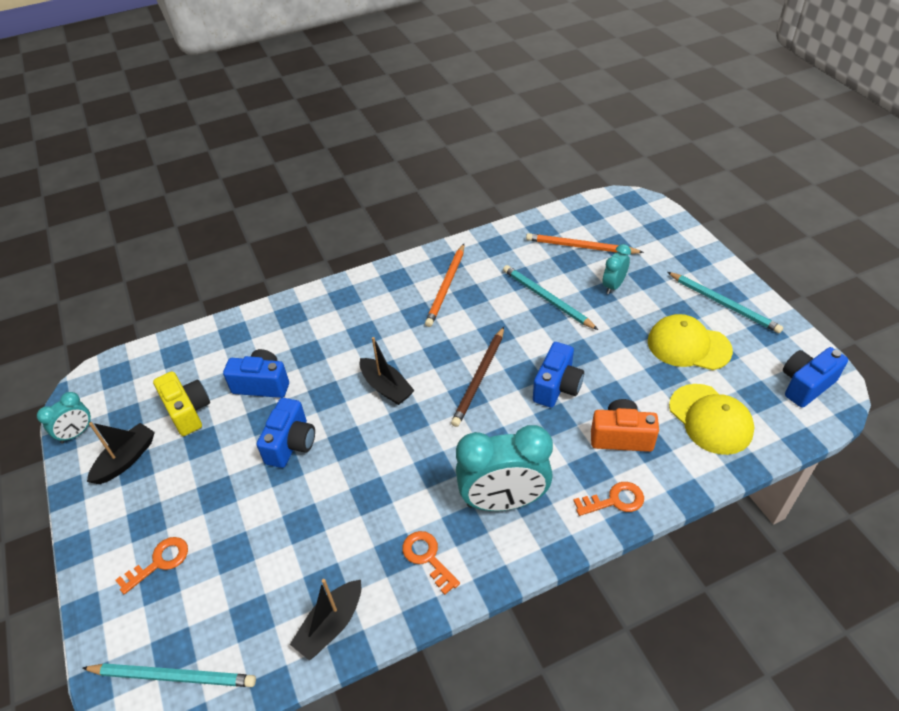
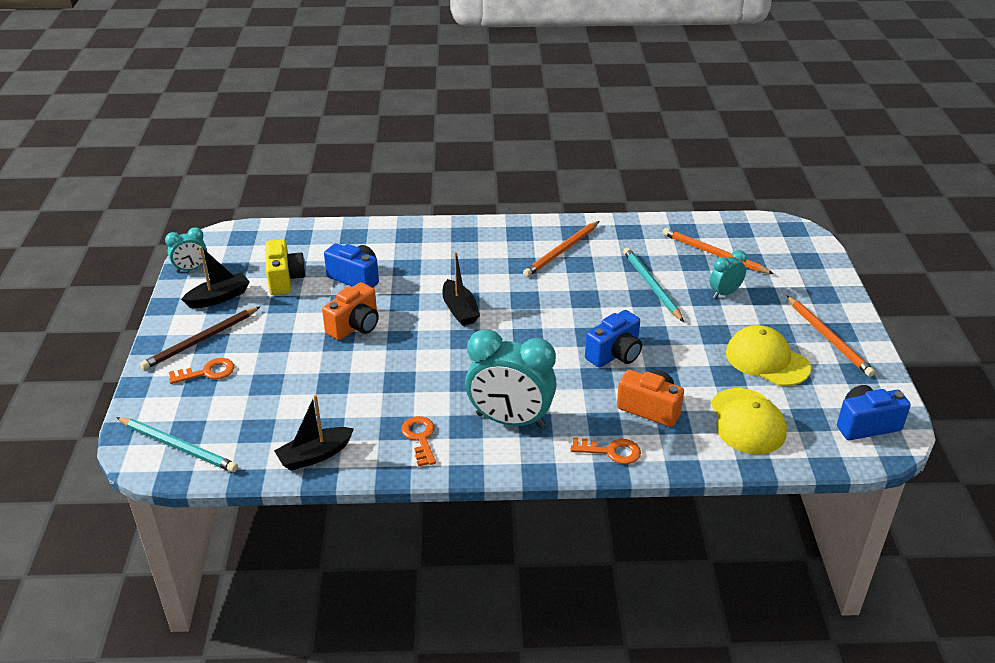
camera: 20 degrees right, 10 degrees down
(291, 444) = (355, 326): blue camera -> orange camera
(479, 378) = (547, 327): brown pencil -> brown pencil (201, 340)
(724, 304) = (828, 338): turquoise pencil -> orange pencil

